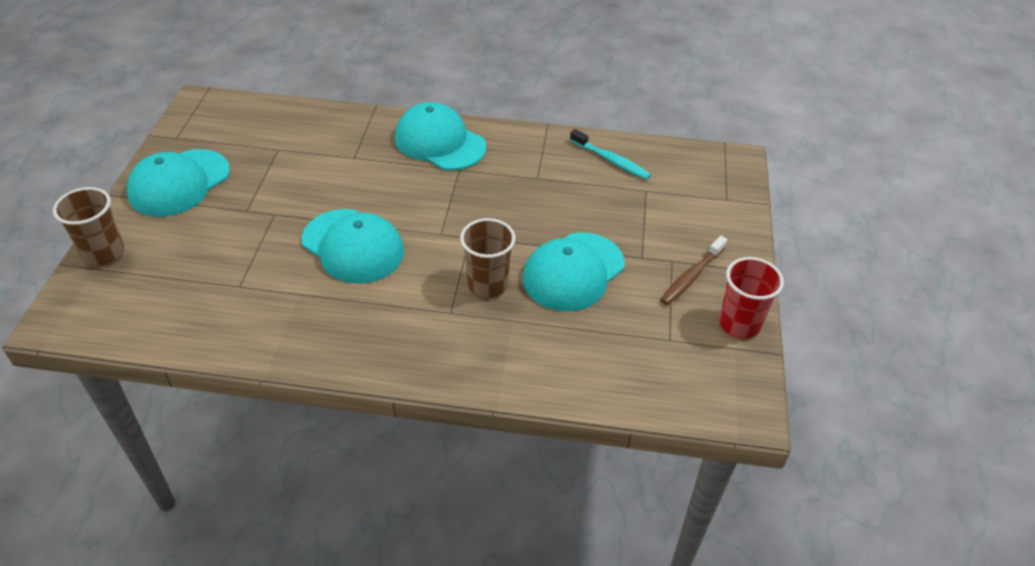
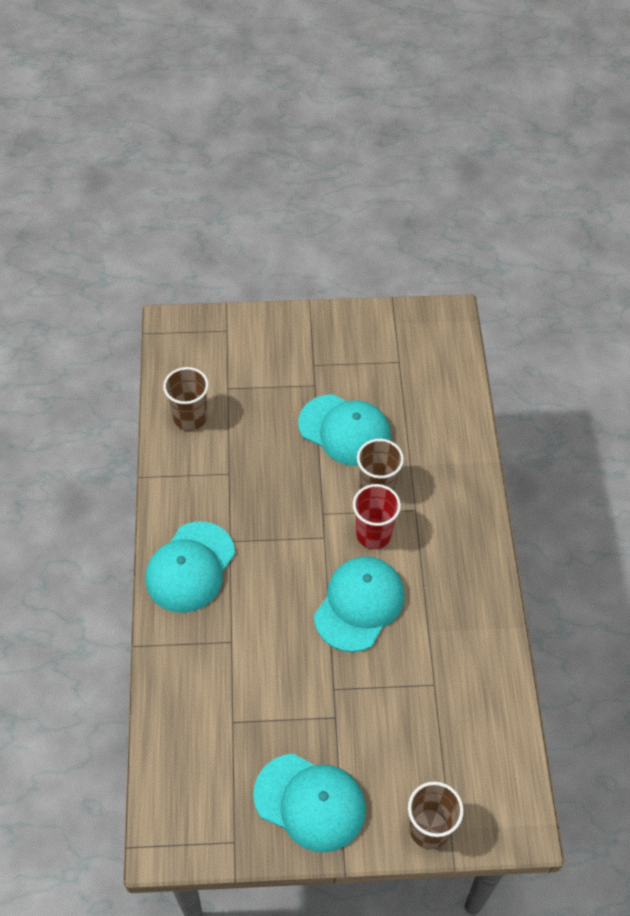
camera: 100 degrees left, 10 degrees up
(611, 160) = (190, 418): turquoise toothbrush -> brown cup
(691, 276) = (328, 351): brown toothbrush -> none
(739, 324) = (370, 320): red cup -> red cup (373, 534)

